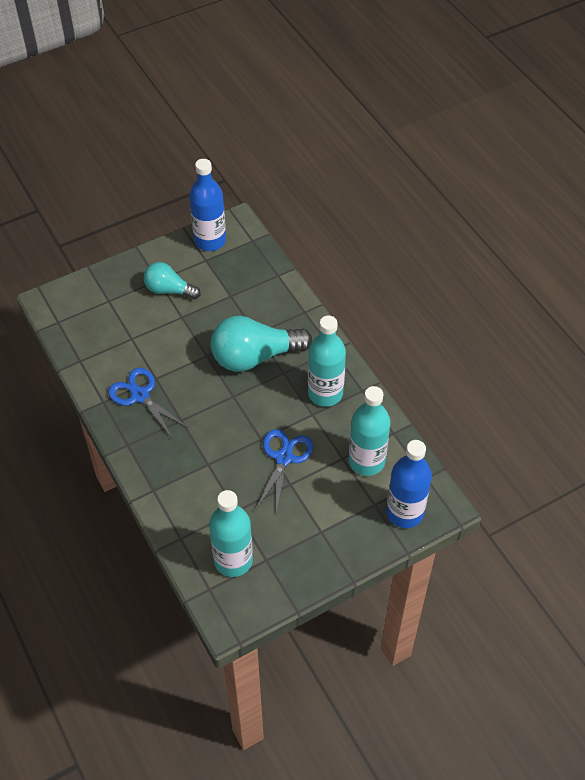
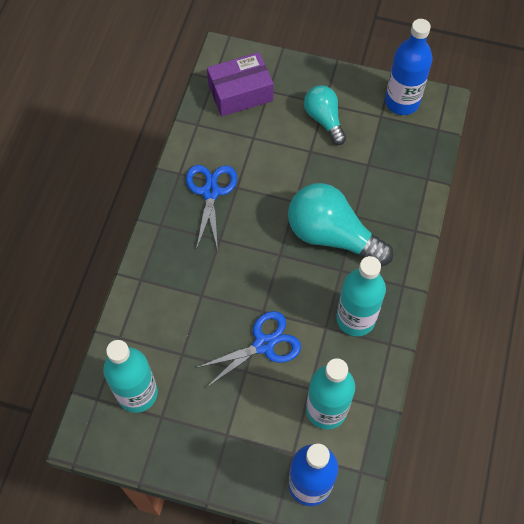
camera: 45 degrees right, 10 degrees up
(89, 317) = (240, 93): none -> purple box

